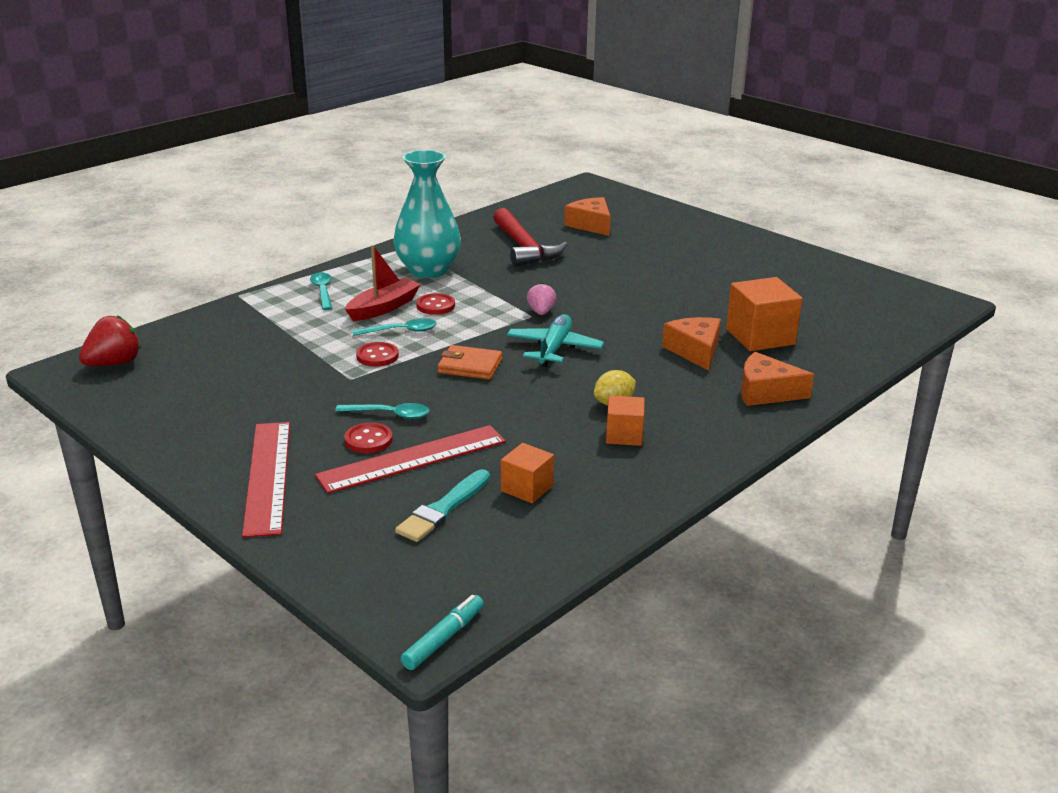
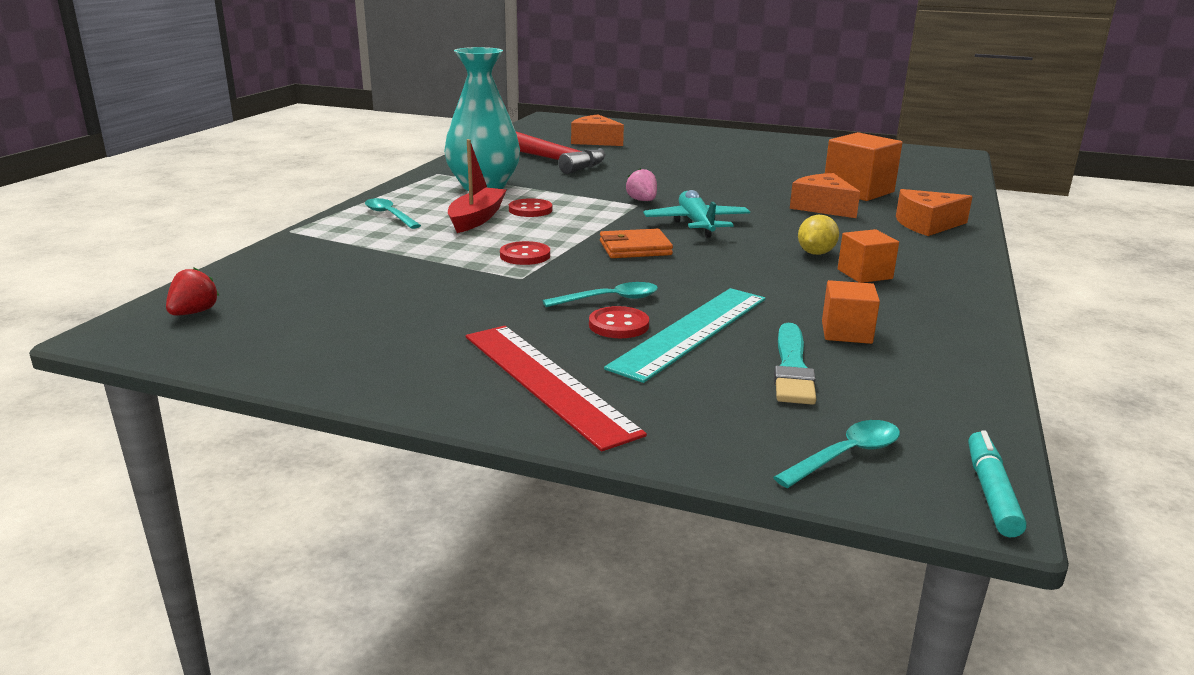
camera: 25 degrees left, 5 degrees down
(114, 363) = (194, 313): red strawberry -> red strawberry, size x0.64
(401, 331) = (522, 233): turquoise spoon -> turquoise spoon (846, 455)
(412, 458) = (691, 331): red ruler -> turquoise ruler

